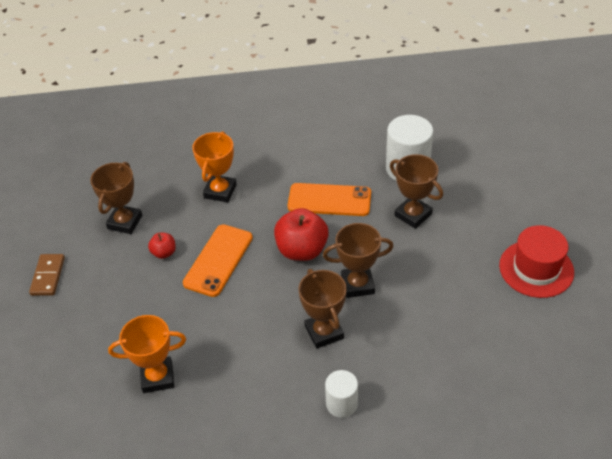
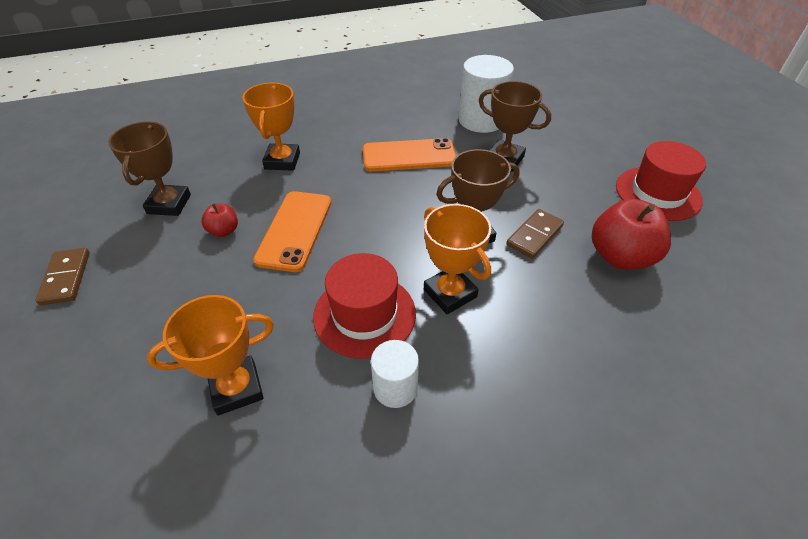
camera: 15 degrees left, 0 degrees up
(256, 339) = (364, 314): none -> red hat
(302, 250) = (393, 207): red apple -> red apple (620, 257)
(324, 332) = (450, 293): brown trophy -> orange trophy
(341, 404) = (504, 381): white cylinder -> white cylinder (395, 388)
(409, 293) = (534, 235): none -> brown domino

